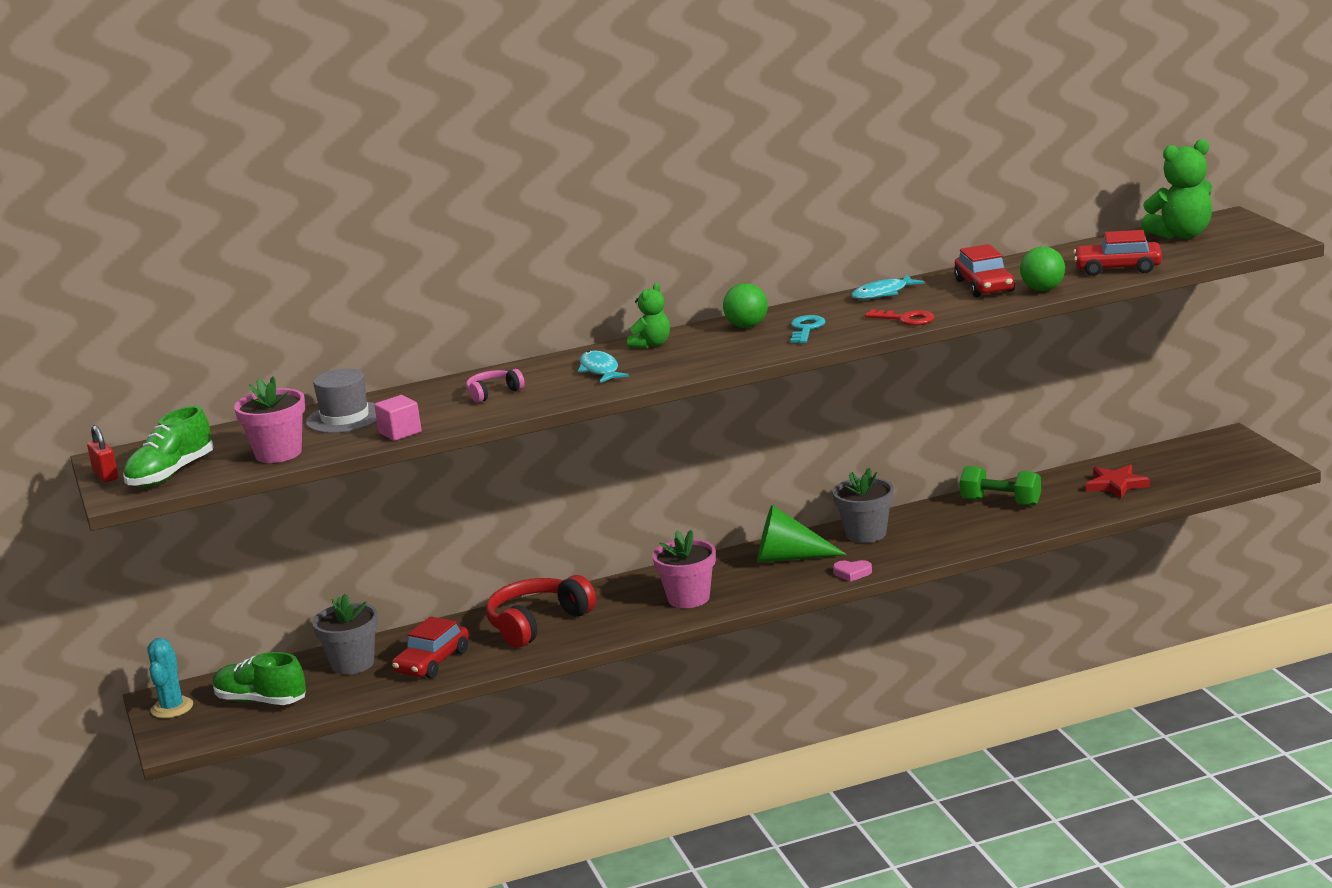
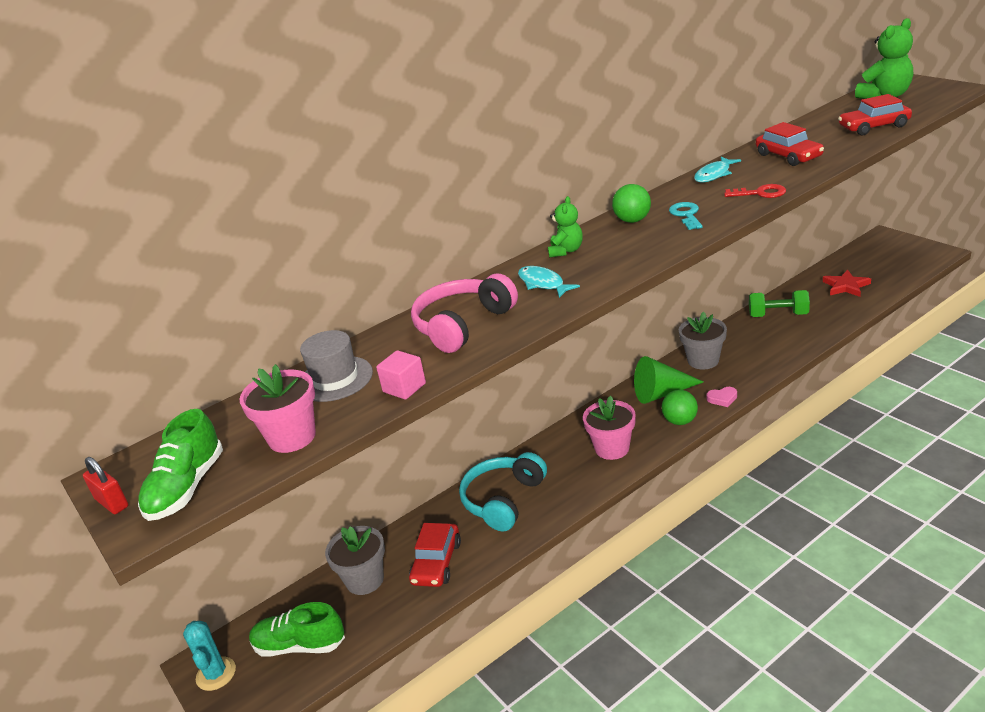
camera: 15 degrees left, 10 degrees up
(493, 393) = (462, 325): pink headphones -> pink headphones, size x1.97
(537, 623) = (503, 500): red headphones -> turquoise headphones
(1043, 289) = (839, 152): green ball -> green ball (680, 421)

